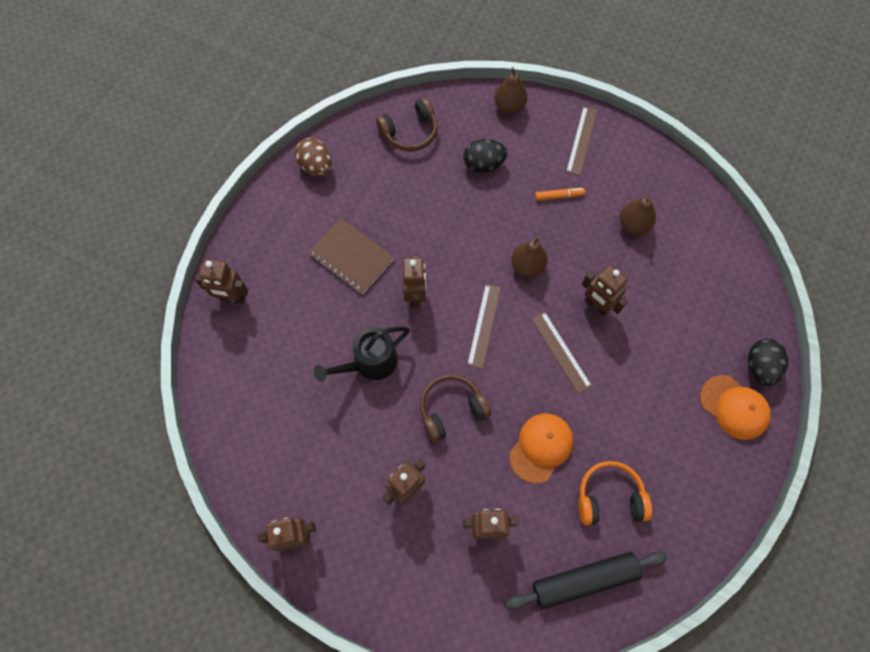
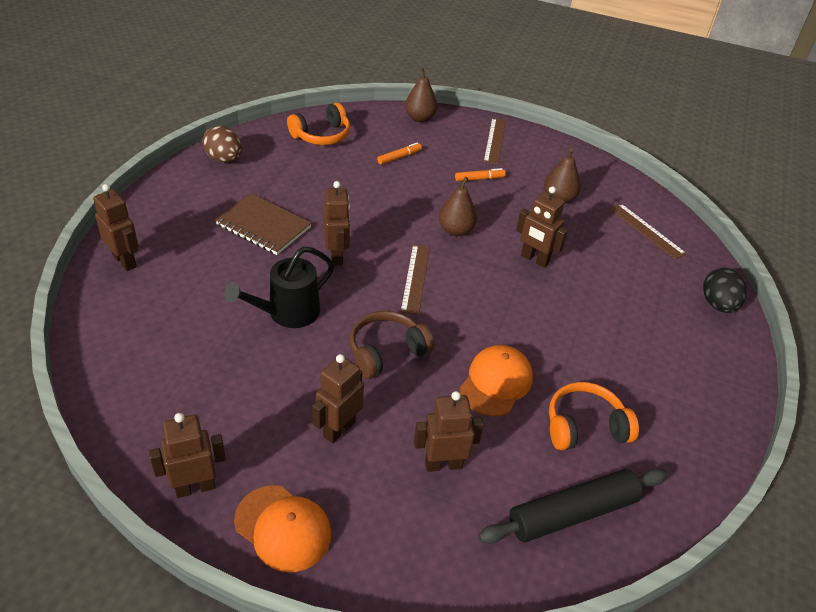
camera: 10 degrees left, 25 degrees down
(232, 297) = (125, 261): brown robot -> brown robot turned 135 degrees counterclockwise
(410, 132) = (322, 135): brown headphones -> orange headphones
(483, 164) = (399, 157): black egg -> orange marker
(560, 352) = (503, 298): brown ruler -> brown ruler (646, 231)
(734, 407) = (701, 339): orange cap -> orange cap (283, 528)

